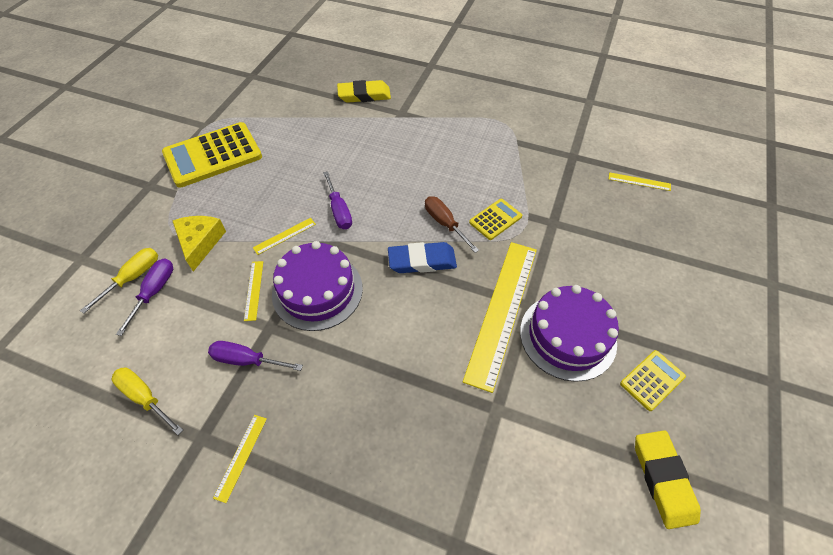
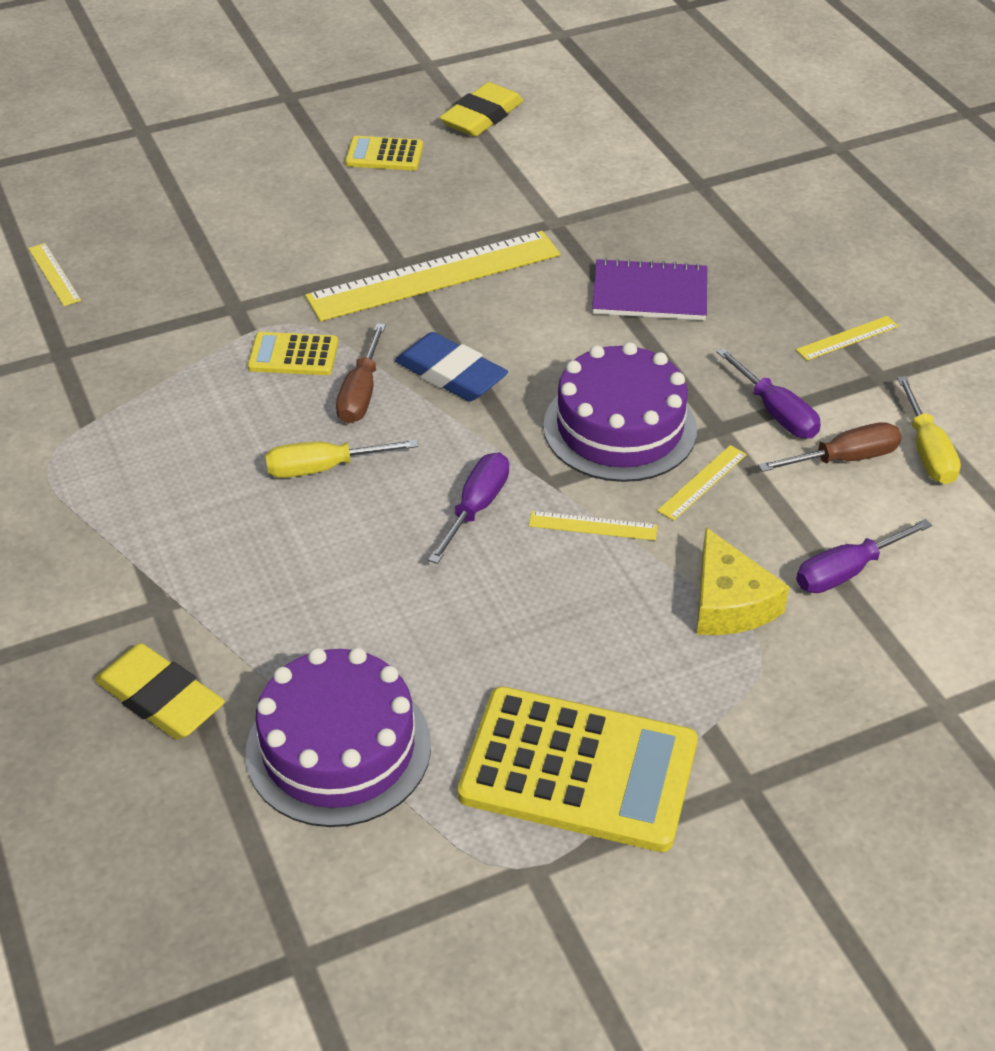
camera: 135 degrees left, 10 degrees down
(133, 278) = (869, 615): yellow screwdriver -> yellow screwdriver (324, 468)
(190, 356) = (844, 459): none -> brown screwdriver
(200, 243) = (729, 602): yellow cheese -> yellow cheese turned 60 degrees counterclockwise
(385, 394) = (649, 293): none -> purple notebook
(567, 336) = (404, 220): purple cake -> purple cake (338, 748)

